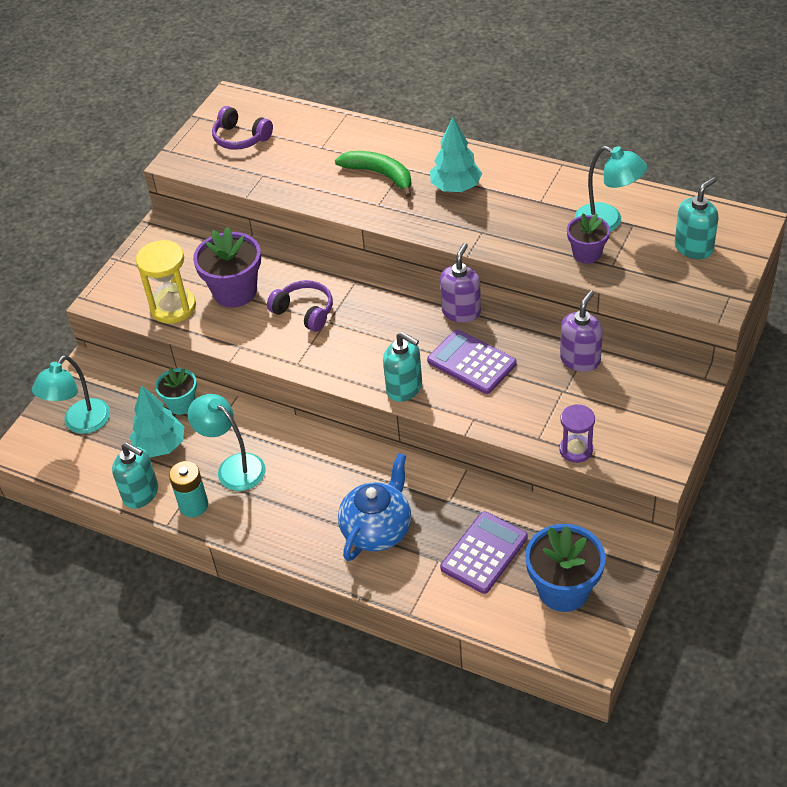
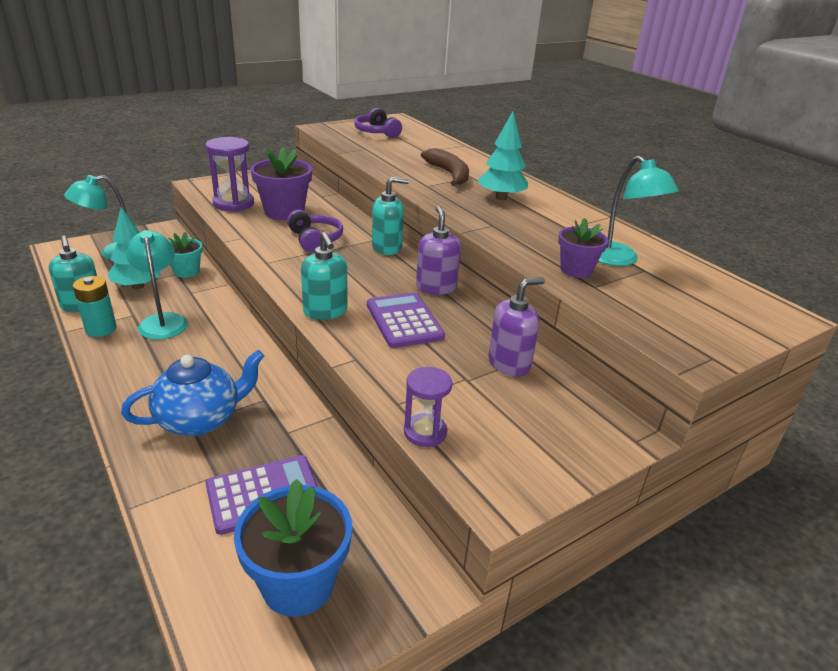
camera: 25 degrees right, 15 degrees down
(173, 307) = (233, 203): yellow hourglass -> purple hourglass
(380, 175) = (449, 174): green banana -> brown banana
(461, 311) = (436, 287): purple soap dispenser -> purple soap dispenser turned 60 degrees counterclockwise
(694, 248) = (699, 307): turquoise soap dispenser -> turquoise soap dispenser (387, 247)

